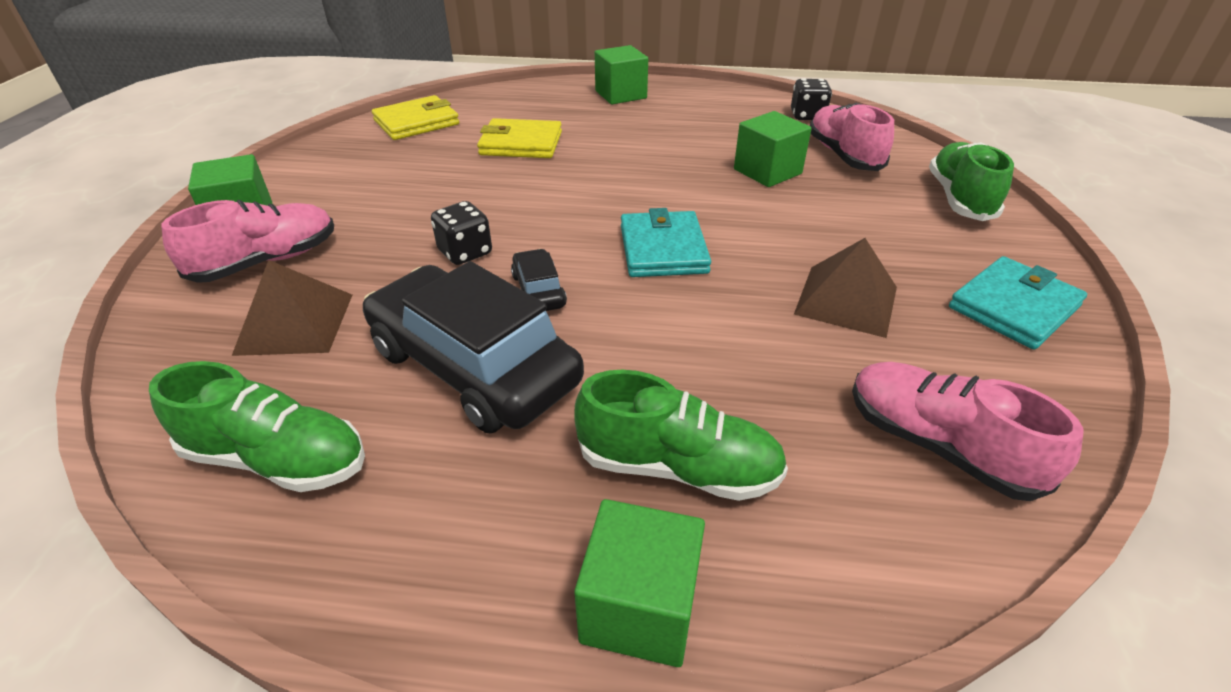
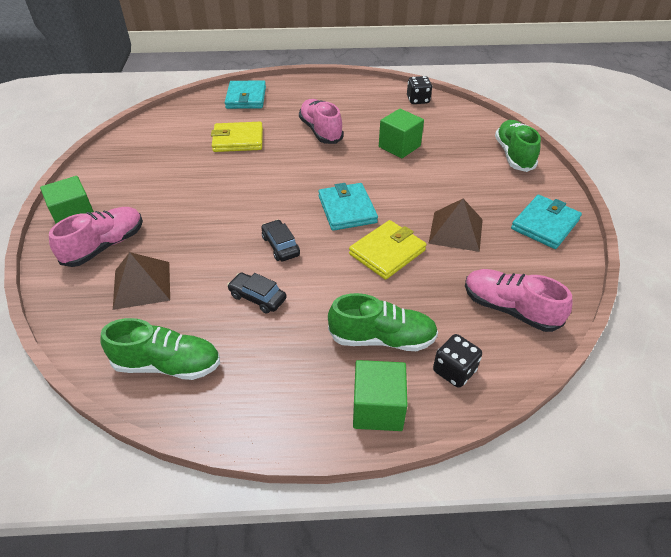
camera: 10 degrees left, 5 degrees up
(416, 122) = (161, 129): yellow wallet -> yellow wallet (387, 252)
(465, 252) = (228, 225): black dice -> black dice (454, 371)
(474, 366) = (257, 297): black car -> black car, size x0.44
(550, 95) = (246, 98): none -> turquoise wallet
(620, 95) = (293, 93): green cube -> none
(843, 155) = (444, 129): pink shoe -> pink shoe (320, 131)

